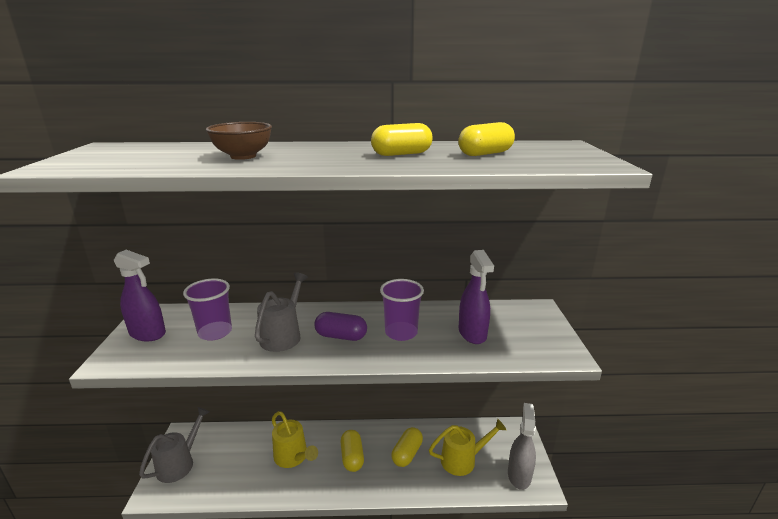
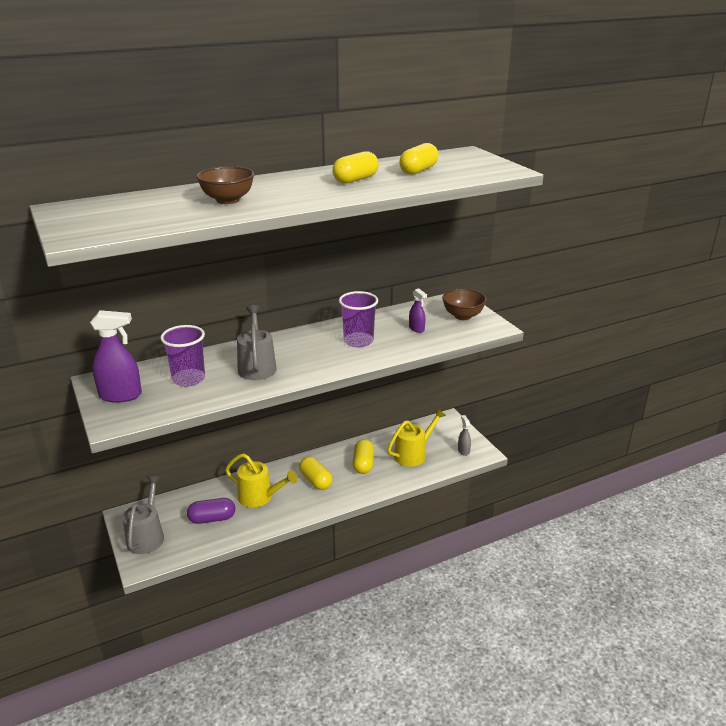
camera: 25 degrees left, 5 degrees up
(341, 336) = (309, 355): purple capsule -> purple capsule (212, 519)
(472, 333) = (416, 329): purple spray bottle -> purple spray bottle, size x0.54
(519, 475) = (463, 451): grey spray bottle -> grey spray bottle, size x0.54
(534, 331) = (463, 316): none -> brown bowl

